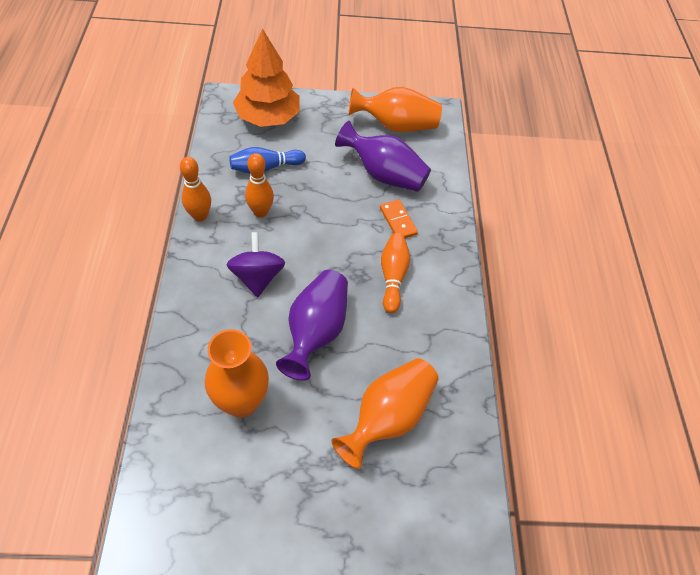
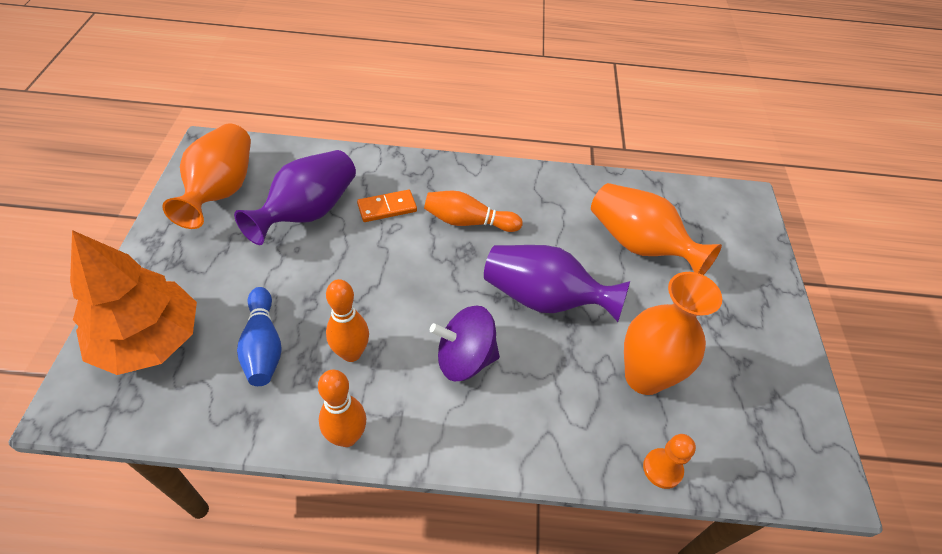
camera: 85 degrees left, 5 degrees down
(162, 405) = (662, 469): none -> orange pawn

